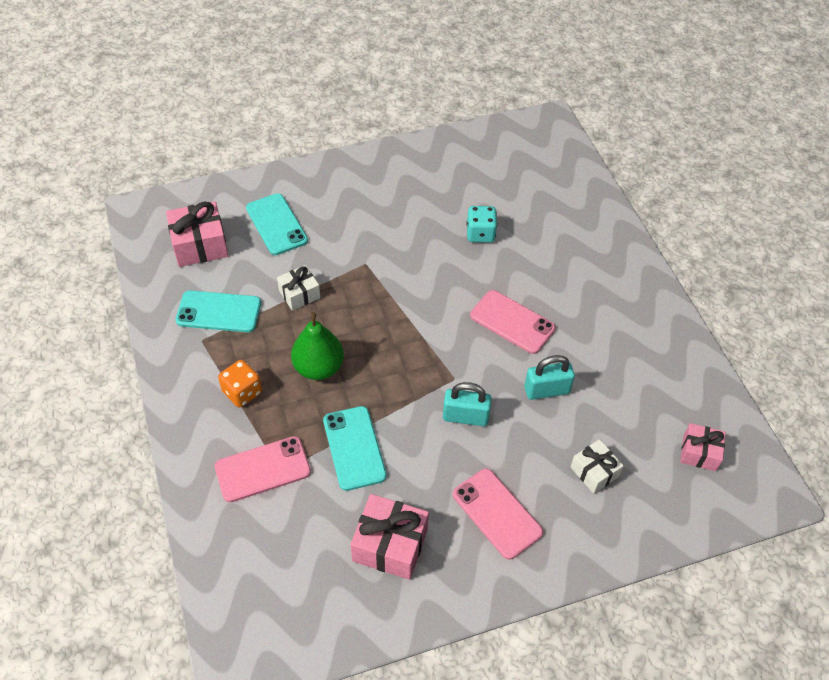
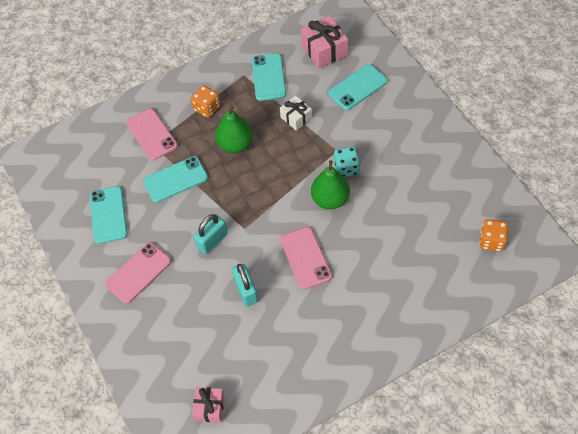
camera: 85 degrees right, 5 degrees up
(390, 544) = (108, 215): pink gift -> turquoise phone
(435, 283) = (330, 199): none -> green pear
(465, 417) = (212, 241): turquoise padlock -> turquoise padlock turned 45 degrees clockwise
(480, 234) = (391, 221): turquoise dice -> turquoise dice (346, 168)
(512, 322) = (305, 258): pink phone -> pink phone turned 45 degrees counterclockwise
(525, 160) = (491, 241): none -> orange dice
(594, 472) = (180, 332): white gift -> none

